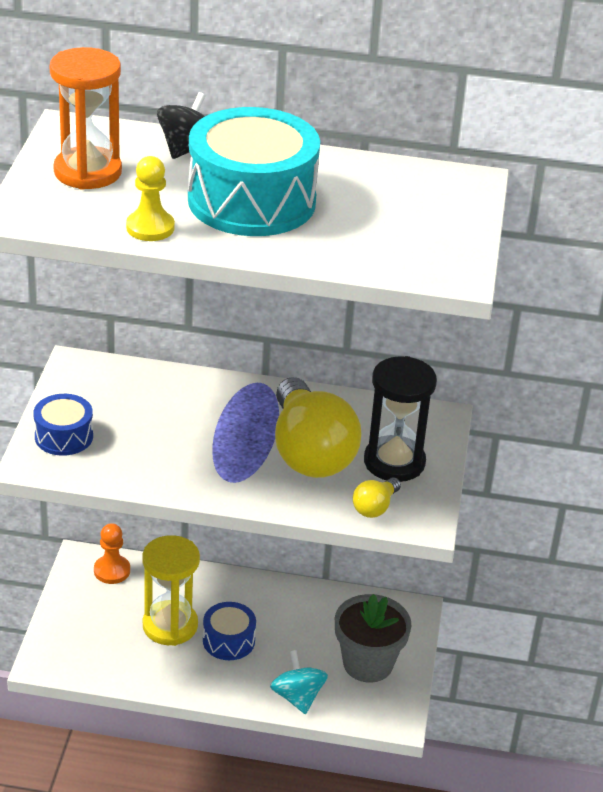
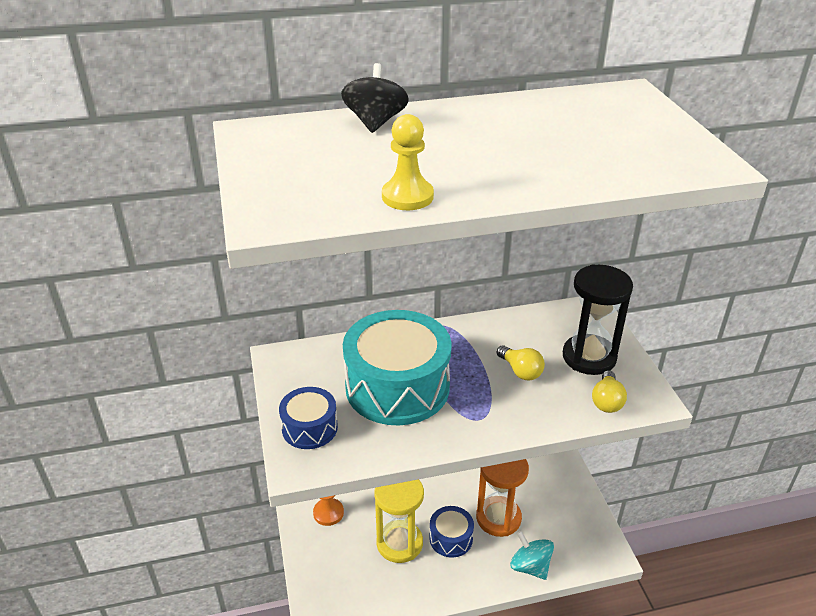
camera: 20 degrees left, 0 degrees up
(87, 172) = (301, 163): orange hourglass -> orange hourglass (498, 518)
(251, 201) = (475, 150): turquoise drum -> turquoise drum (397, 387)
(309, 452) = (520, 371): yellow light bulb -> yellow light bulb, size x0.43
(368, 663) = (560, 516): grey flower pot -> none

